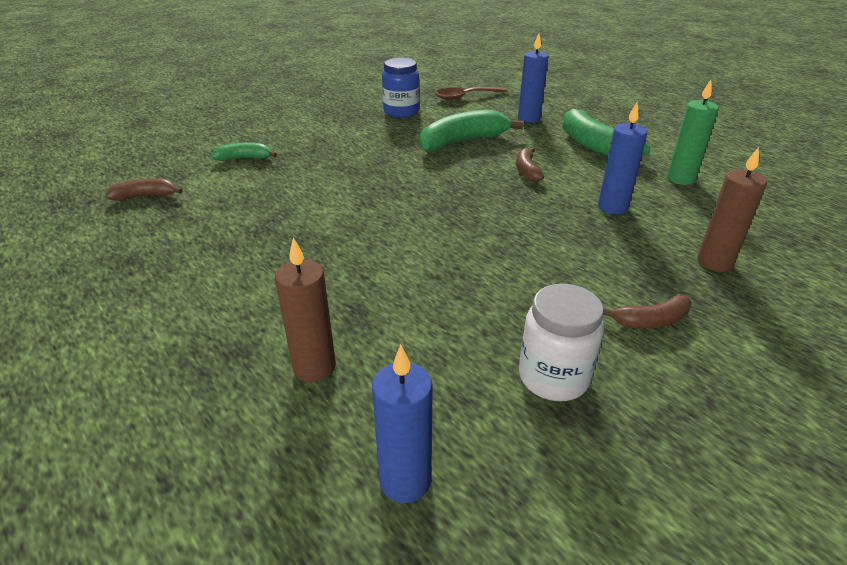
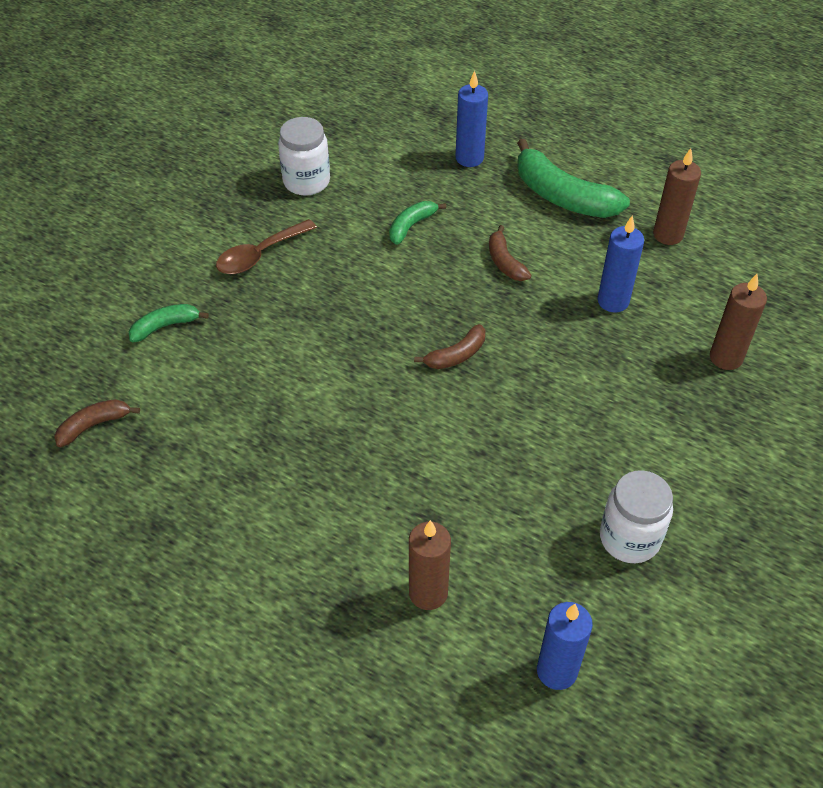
camera: 20 degrees left, 15 degrees up
(401, 112) = (306, 181): blue jar -> white jar
(463, 142) = (411, 226): green banana -> green banana, size x0.53
(465, 97) = (372, 128): brown spoon -> brown spoon (260, 254)
(651, 321) = (689, 450): brown banana -> brown banana (456, 355)
(680, 179) = (668, 235): green candle -> brown candle

